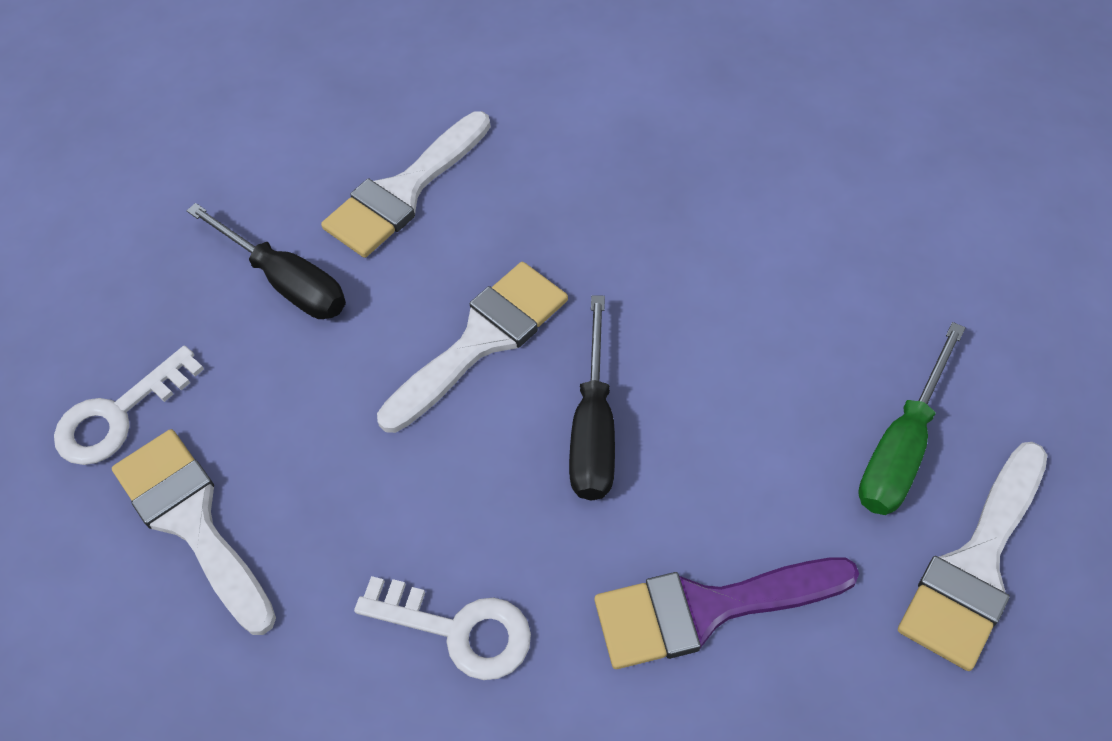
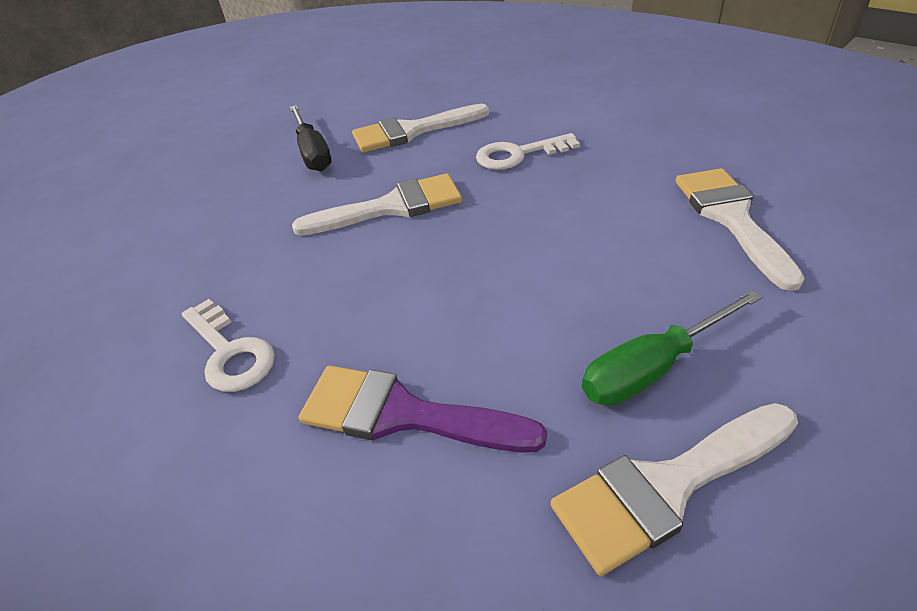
camera: 30 degrees right, 15 degrees down
(119, 415) = (176, 183): white key -> white key (518, 155)
(192, 521) = (155, 240): white brush -> white brush (731, 218)
(594, 428) = (420, 273): black screwdriver -> none

